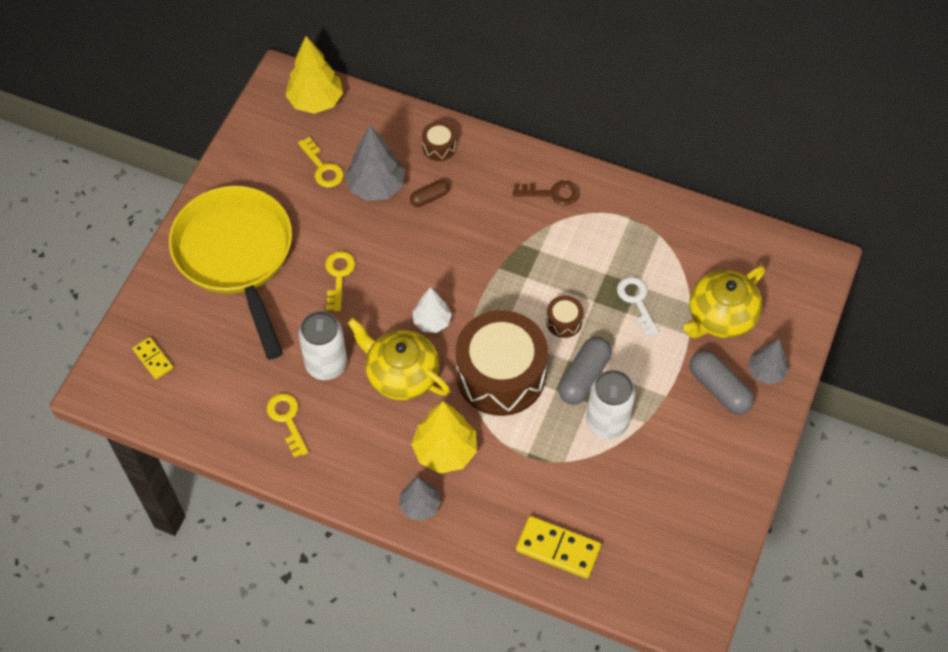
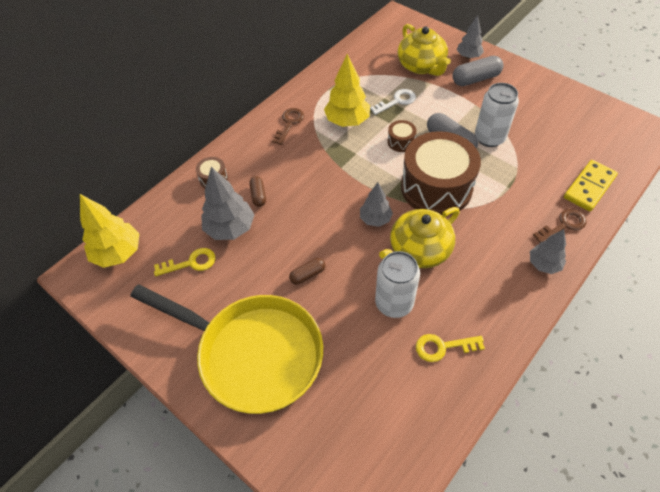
camera: 70 degrees left, 5 degrees down
(153, 359) = (343, 461): yellow domino -> none
(236, 256) = (253, 354): yellow pan -> yellow pan turned 150 degrees counterclockwise
(338, 276) = (307, 274): yellow key -> brown capsule
(432, 321) = (375, 219): white tree -> grey tree
(445, 451) = (496, 237): yellow tree -> yellow tree (347, 121)
(485, 522) = (563, 225): none -> brown key
(636, 301) = (397, 101): white key -> white key turned 150 degrees clockwise

